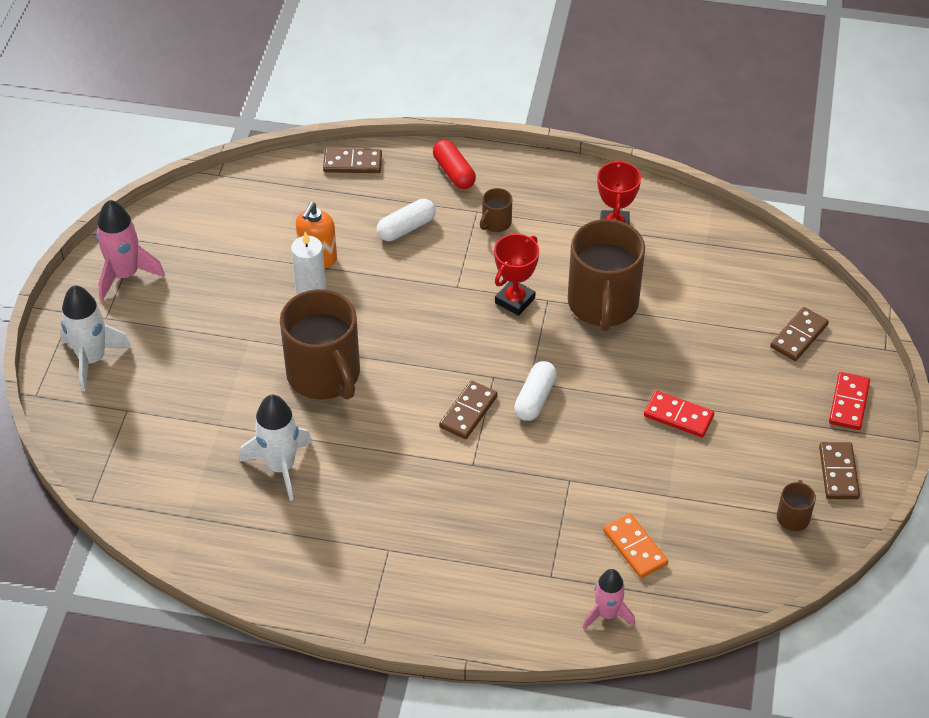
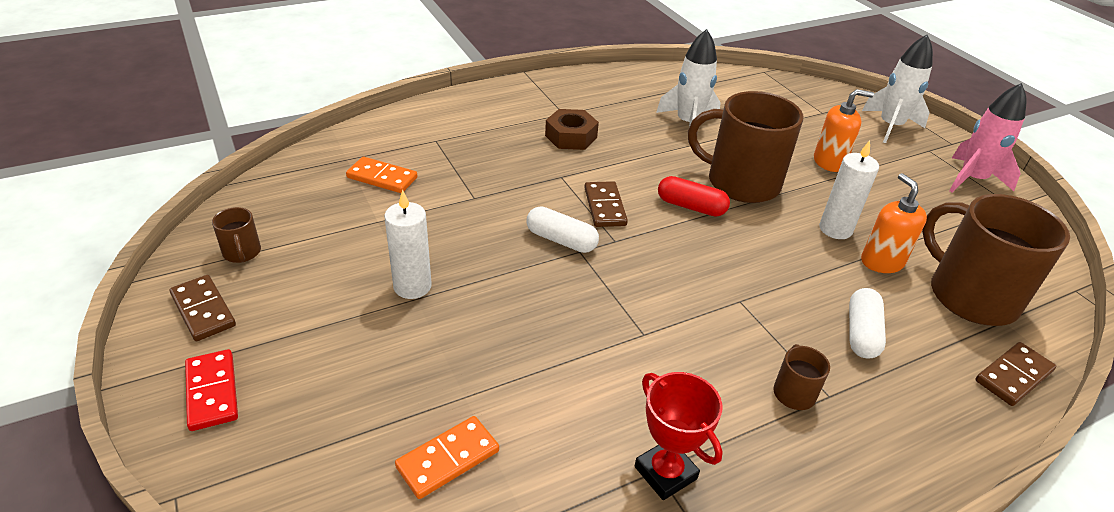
camera: 140 degrees right, 10 degrees down
(216, 354) = (829, 162): none -> orange soap dispenser
(415, 510) = (571, 136): none -> brown nut
(454, 172) = (917, 433): red capsule -> red capsule (691, 206)
(515, 300) = (674, 316): red trophy -> none
(535, 398) = (561, 240): white capsule -> white capsule turned 45 degrees counterclockwise
(603, 304) = (584, 360): brown mug -> brown mug (970, 296)
(607, 614) = (375, 136): pink rocket -> none
(678, 416) = (412, 286): red domino -> white candle
(727, 293) = (448, 459): none -> orange domino
(799, 336) = (315, 448): brown domino -> none

